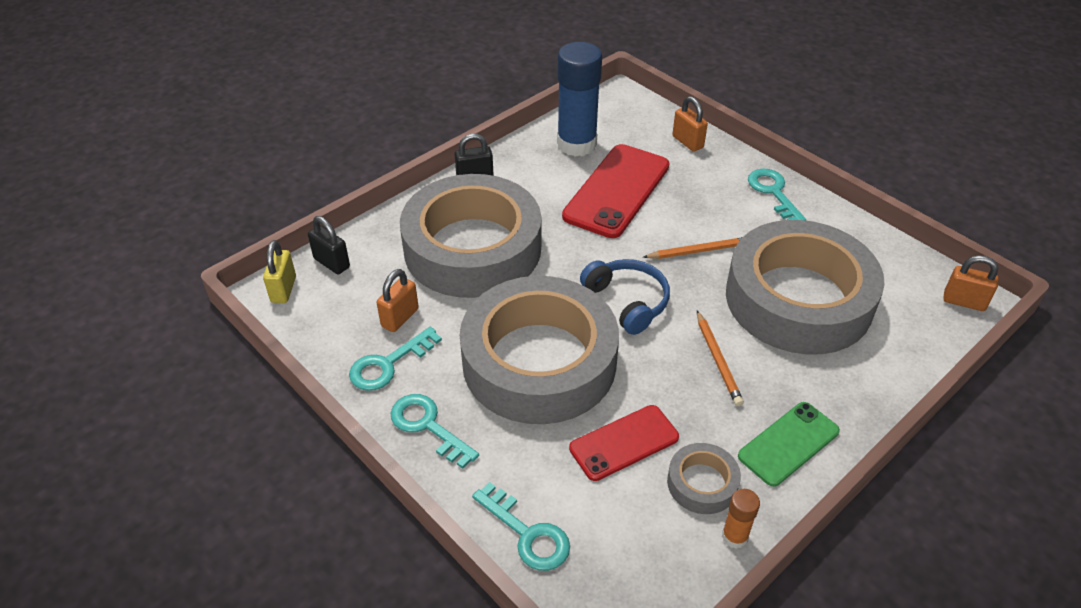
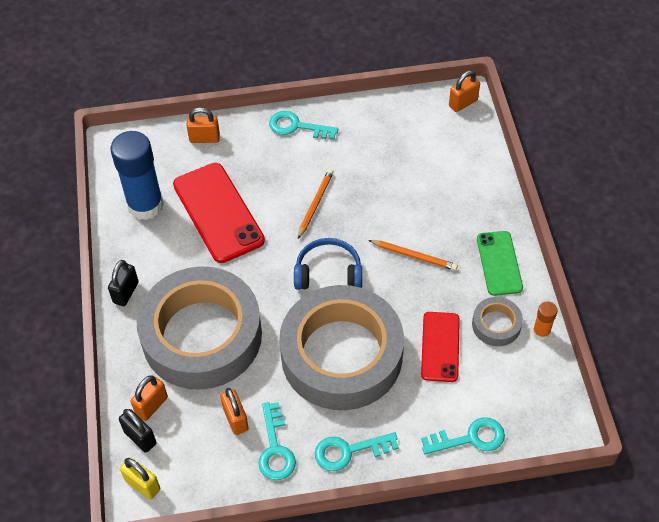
camera: 55 degrees left, 10 degrees up
(332, 263) = (140, 437): black padlock -> black padlock turned 60 degrees clockwise
(370, 253) = (151, 406): none -> orange padlock
(798, 299) = (398, 181): grey tape -> none

